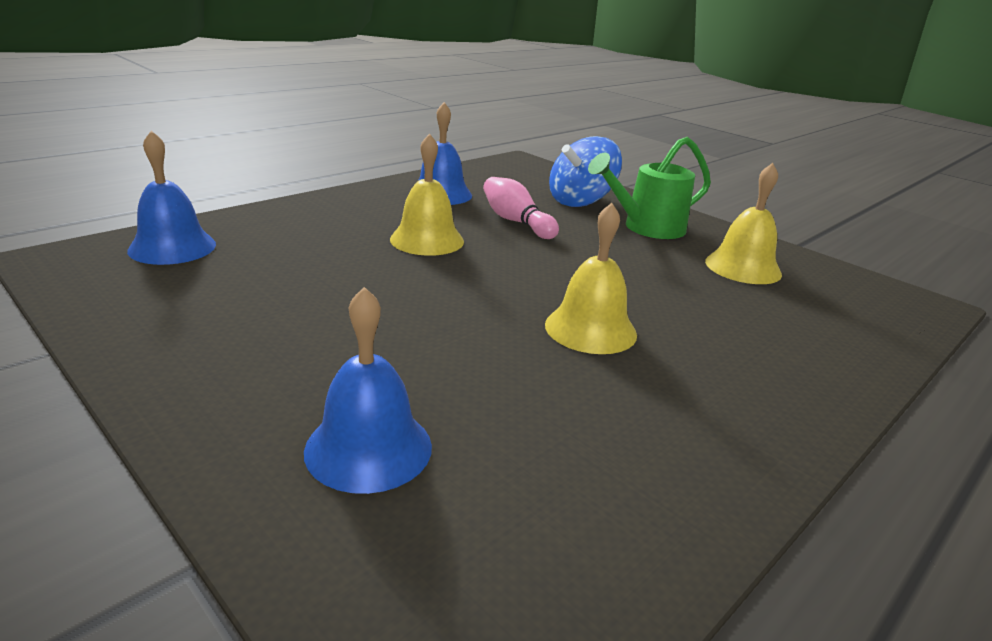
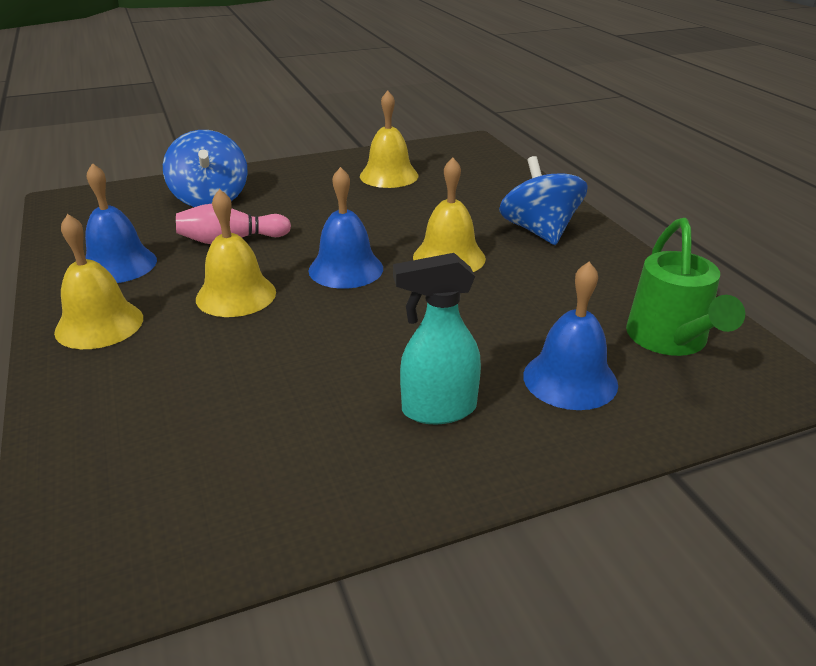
camera: 65 degrees left, 5 degrees up
(172, 247) = (115, 476): blue bell -> blue bell (346, 269)
(280, 362) = (437, 410): none -> turquoise spray bottle
(354, 205) = (99, 324): none -> yellow bell
(646, 228) = (294, 188): green watering can -> green watering can (671, 341)
(731, 387) = (539, 231): none -> blue spinning top

